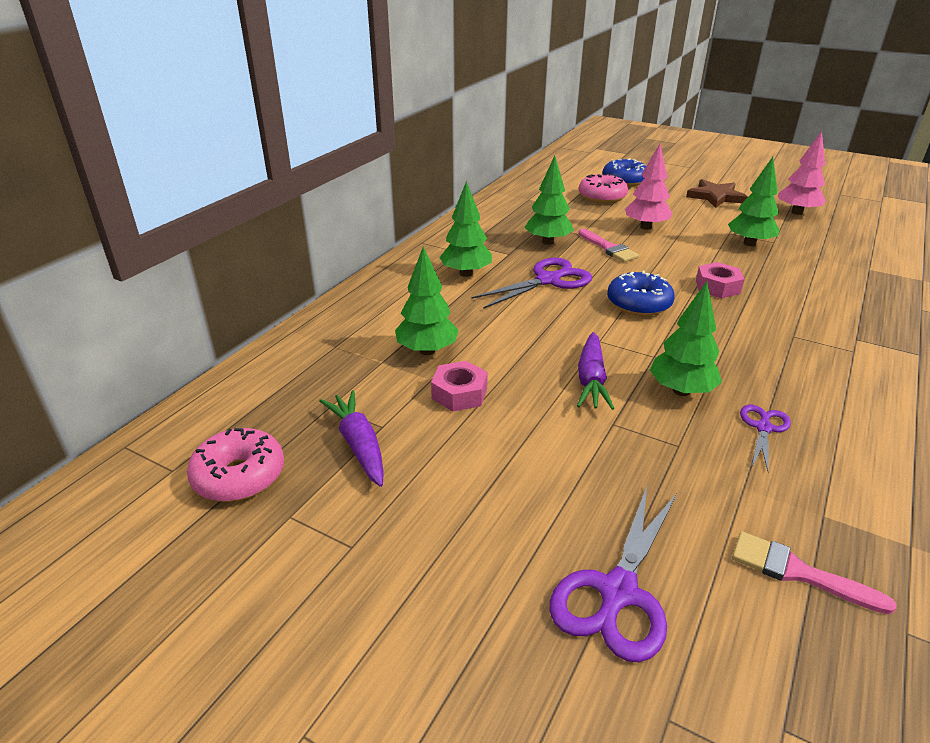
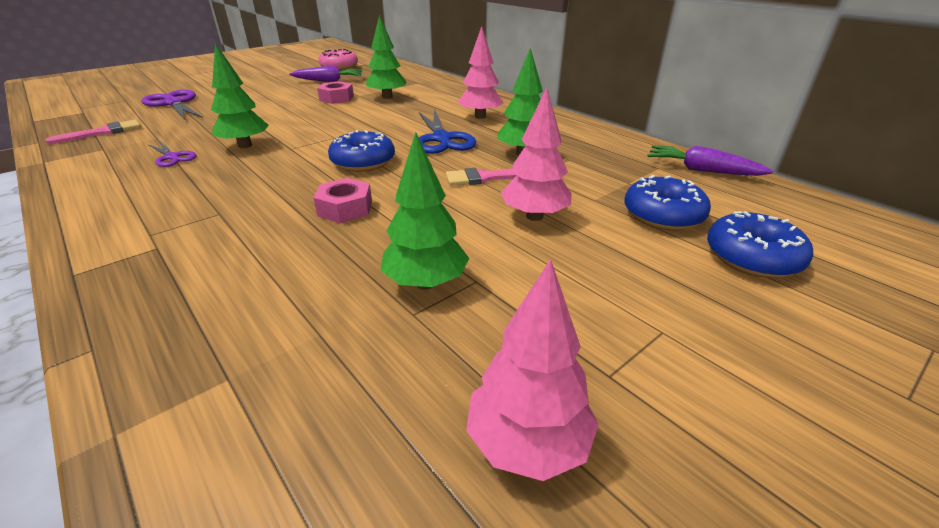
camera: 110 degrees right, 0 degrees up
(466, 273) = (480, 117): green tree -> pink tree
(548, 280) = (441, 139): purple scissors -> blue scissors
(591, 379) = (298, 126): purple carrot -> purple carrot (702, 170)
(602, 197) = (662, 215): pink donut -> blue donut
(715, 197) = (658, 342): brown star -> none

